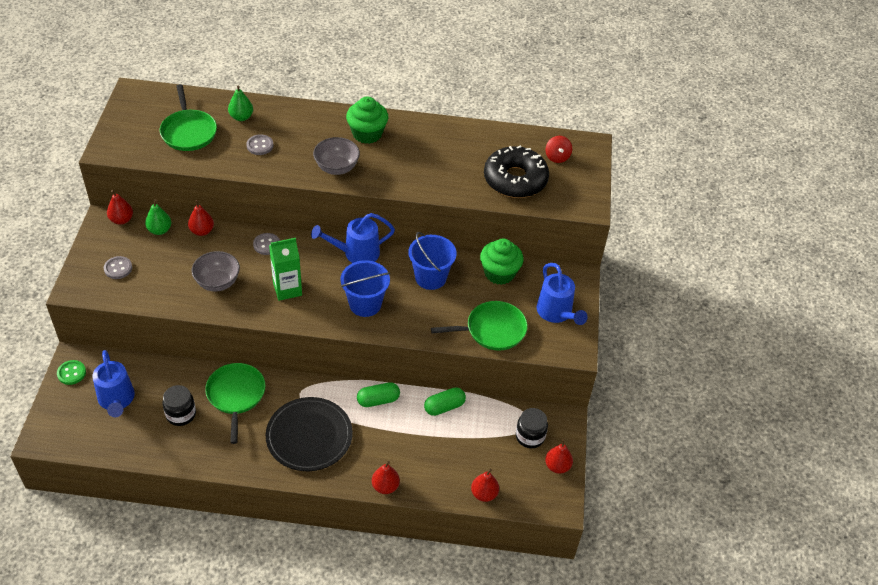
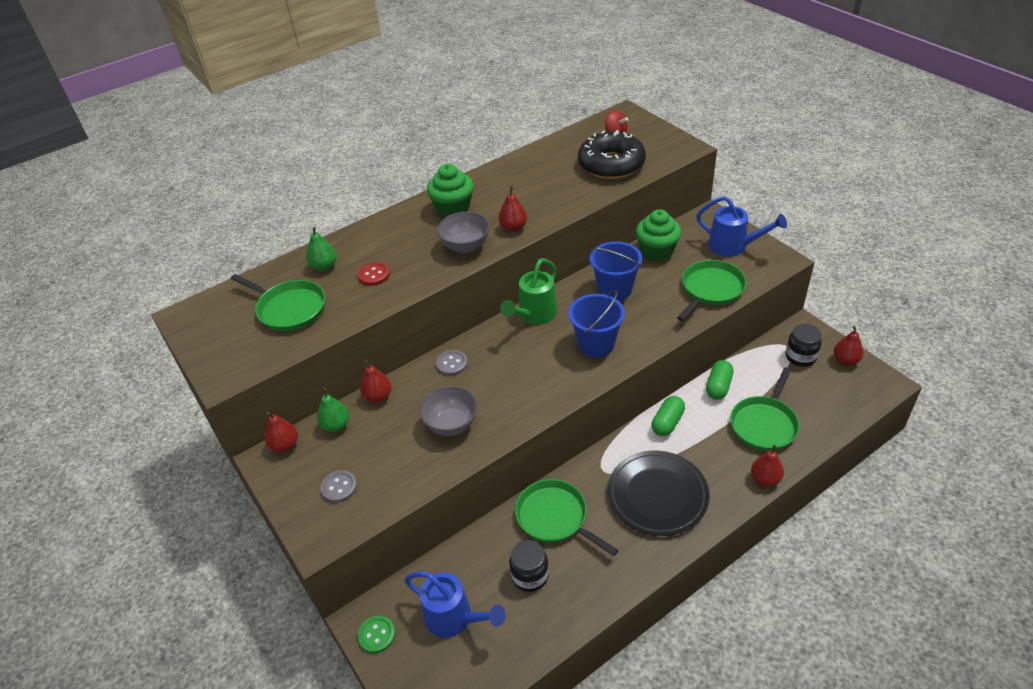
camera: 35 degrees left, 5 degrees down
(260, 146) = (374, 275): grey button -> red button
(287, 289) = (519, 382): green carton -> none
(356, 253) = (534, 315): blue watering can -> green watering can
(436, 455) = (764, 424): none -> green pan
(484, 494) = (833, 421): red pear -> red pear (513, 227)

